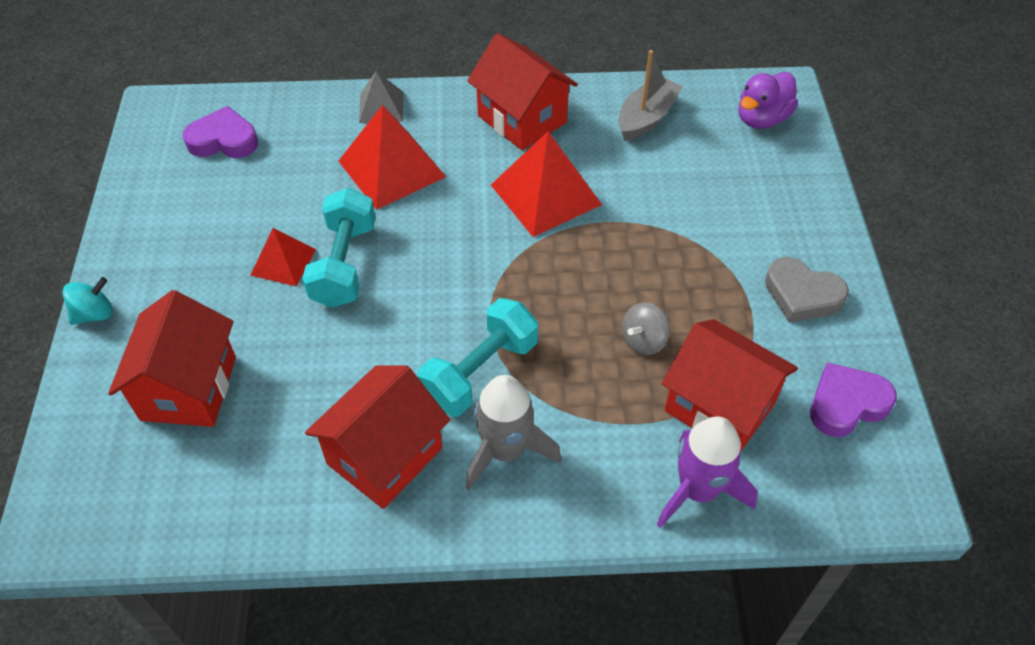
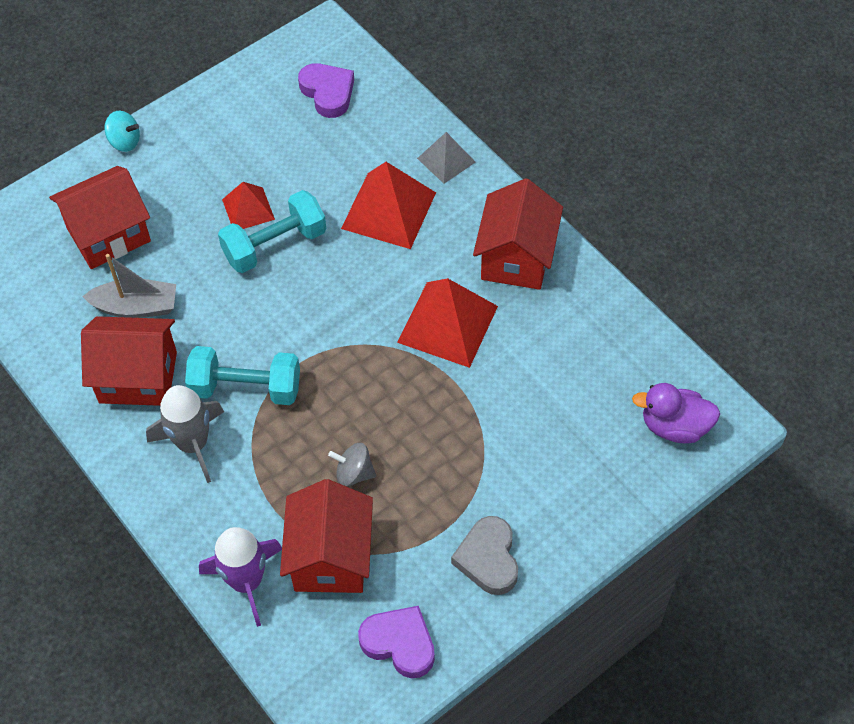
camera: 55 degrees right, 5 degrees up
(646, 118) = (597, 341): grey boat -> grey boat (136, 307)

